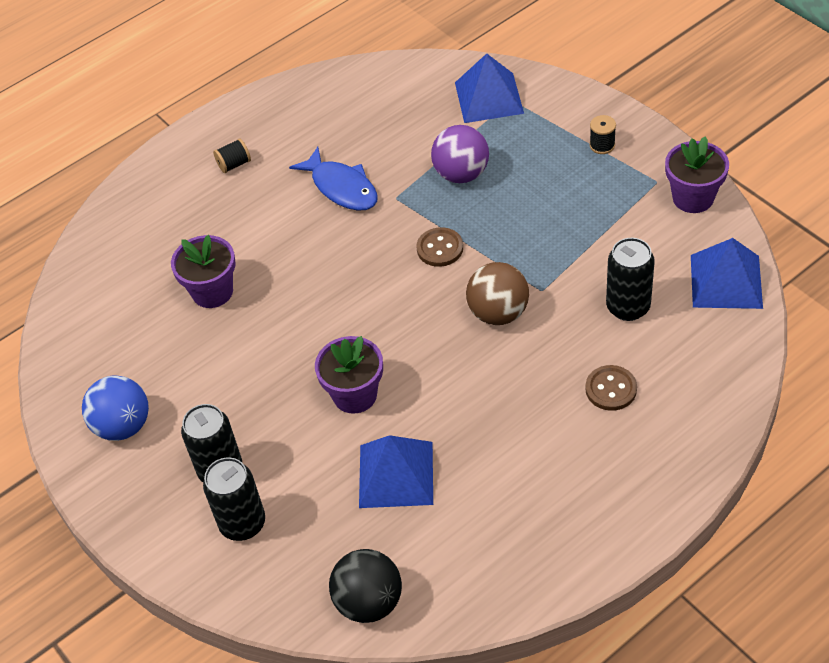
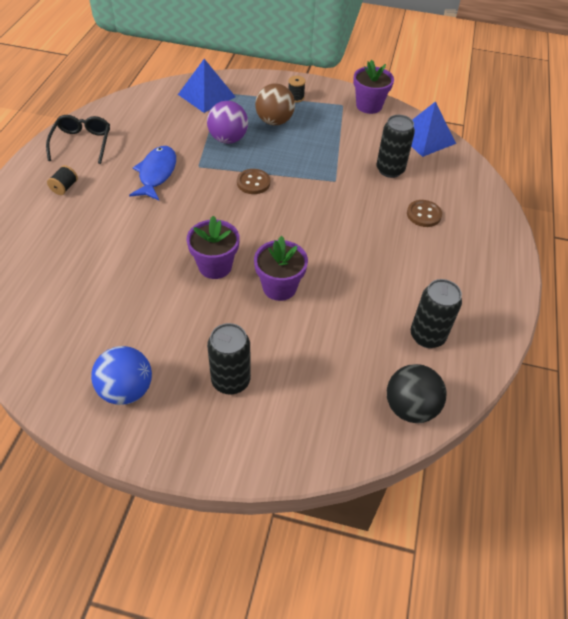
camera: 45 degrees left, 0 degrees up
(212, 292) = (119, 270): purple flower pot -> purple flower pot (215, 266)
(242, 523) = (279, 407): black can -> black can (427, 336)
(294, 112) = (82, 143): none -> black glasses
(342, 188) = (156, 173): blue fish -> blue fish turned 90 degrees counterclockwise
(396, 474) = (350, 320): blue pyramid -> none
(498, 313) = (322, 202): brown ball -> brown ball (274, 121)

